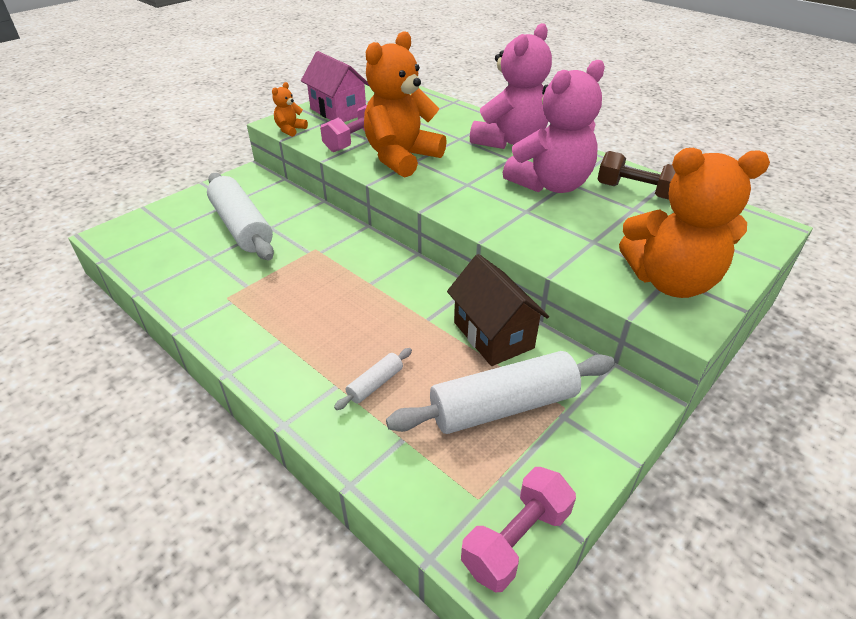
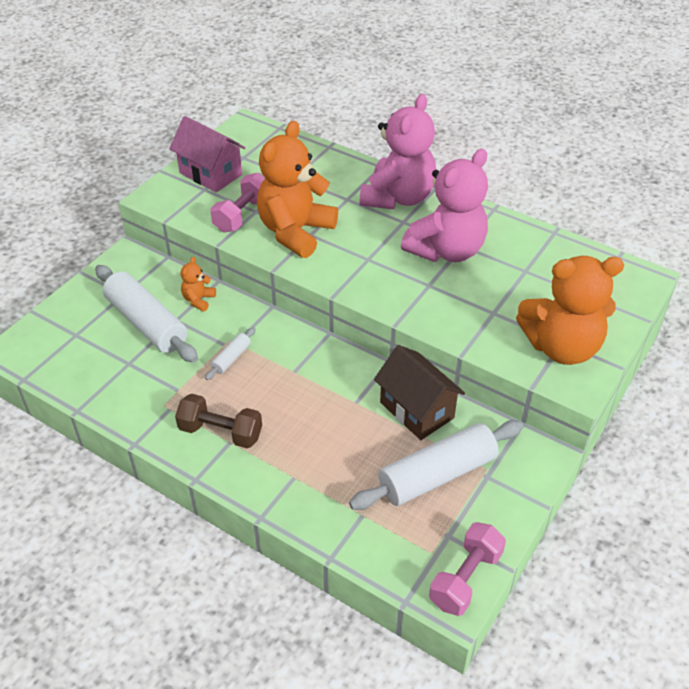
camera: 10 degrees left, 5 degrees up
(290, 130) = (169, 206): orange teddy bear -> orange teddy bear (198, 300)
(375, 384) = (326, 471): white rolling pin -> white rolling pin (231, 358)
(635, 191) = (525, 249): brown dumbbell -> brown dumbbell (220, 432)

